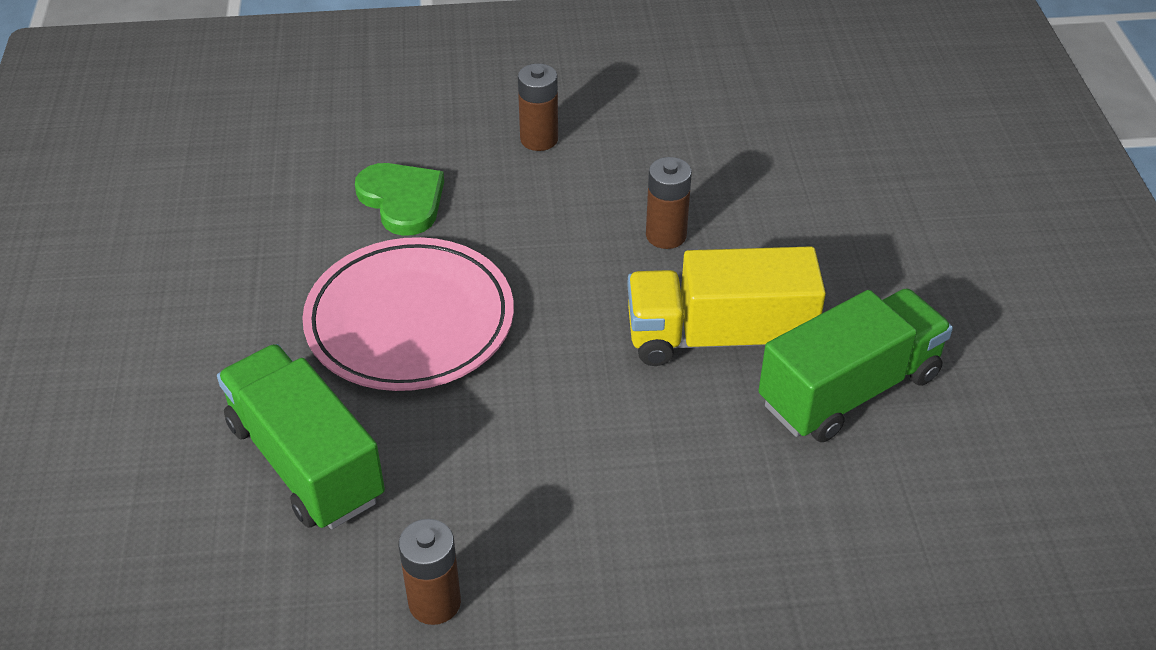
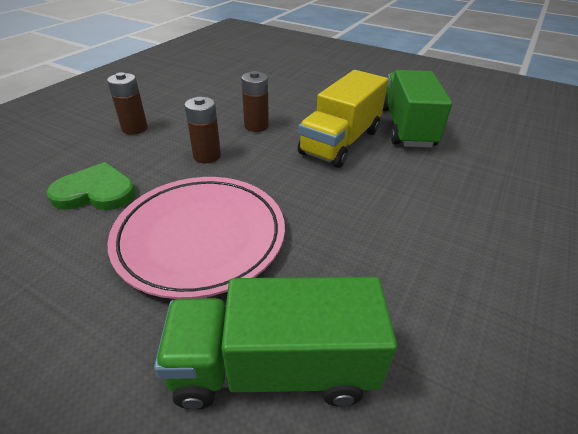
camera: 55 degrees left, 5 degrees down
(434, 602) = (477, 353): brown battery -> brown battery (207, 156)

